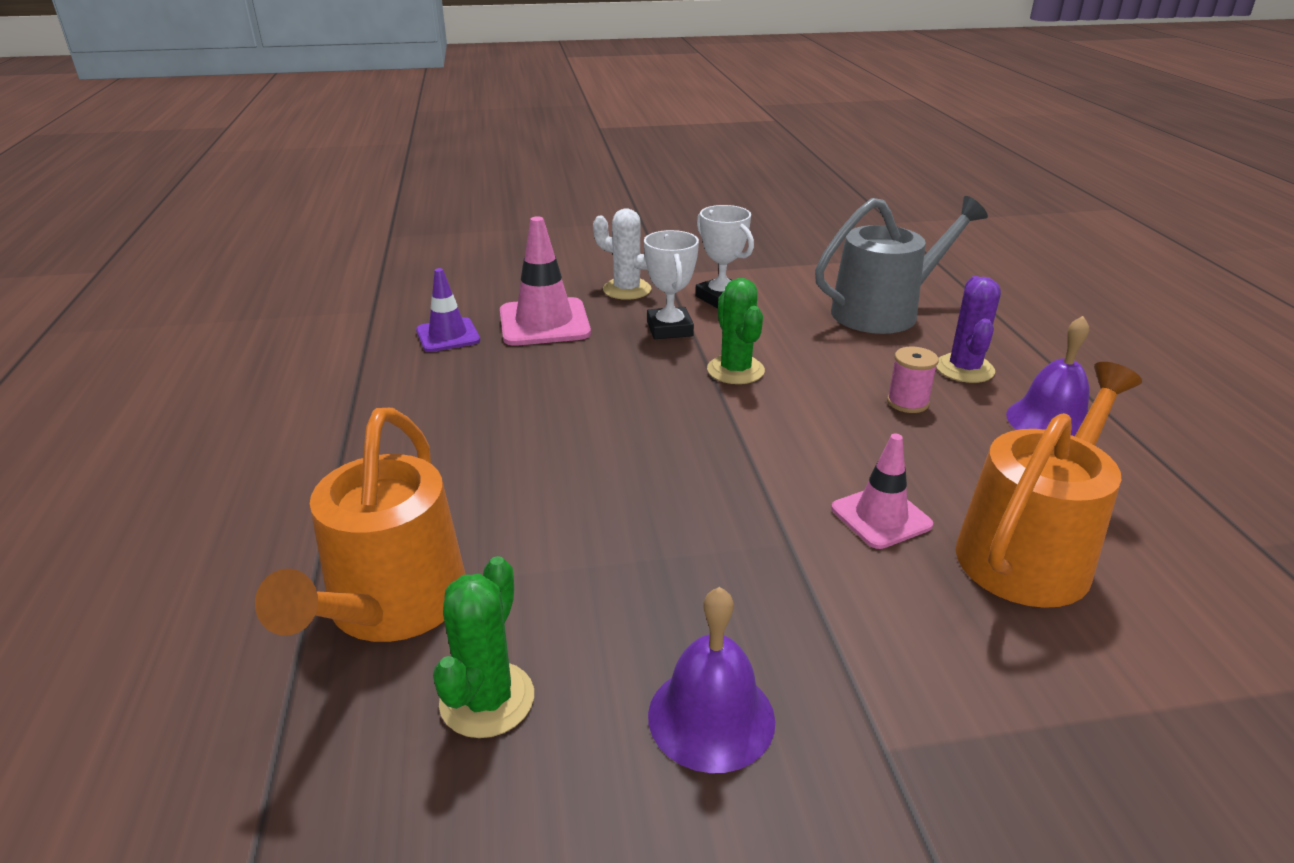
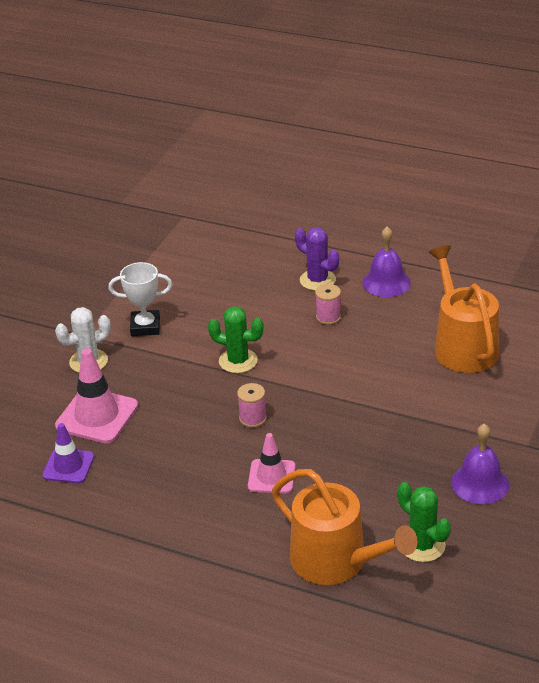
camera: 55 degrees left, 5 degrees up
(640, 418) = (253, 418): none -> pink spool
(669, 329) = (163, 365): white trophy -> none
(881, 517) = (406, 376): pink traffic cone -> pink traffic cone (271, 476)
(883, 312) = (231, 273): grey watering can -> none

